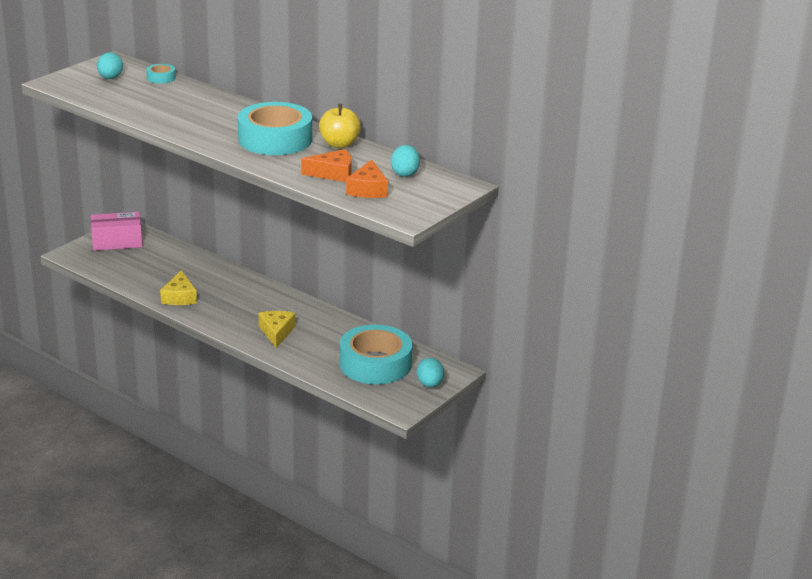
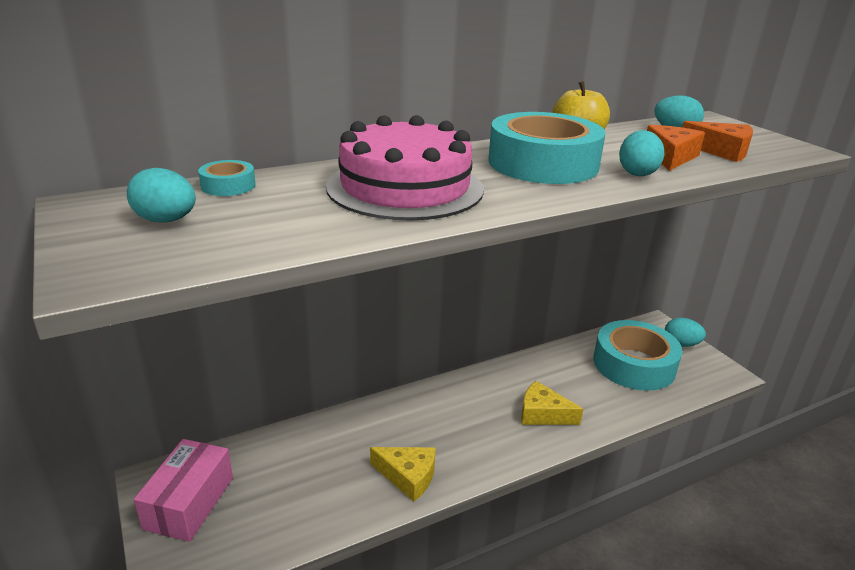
camera: 65 degrees left, 0 degrees up
(197, 112) = (405, 187): none -> pink cake
(285, 165) = (637, 173): none -> turquoise egg

